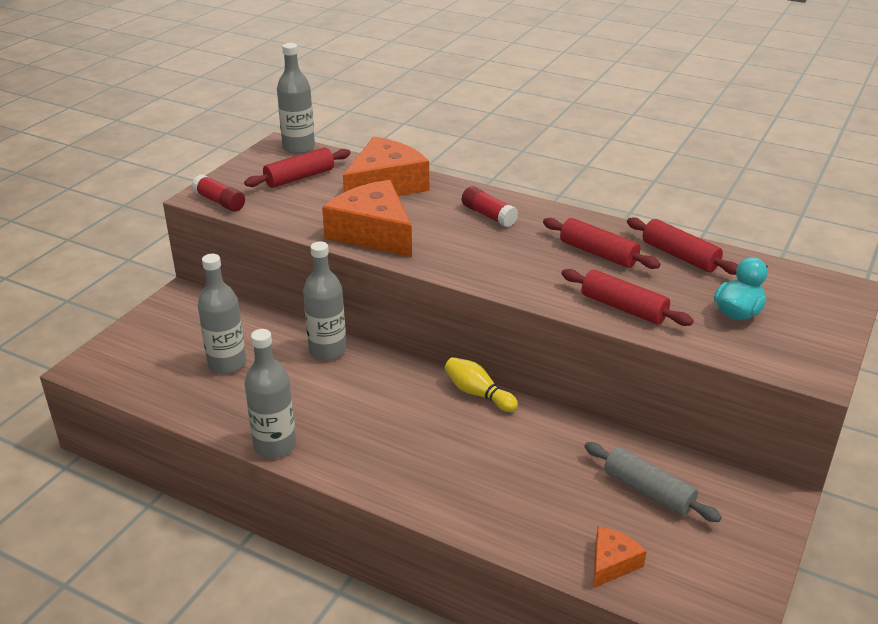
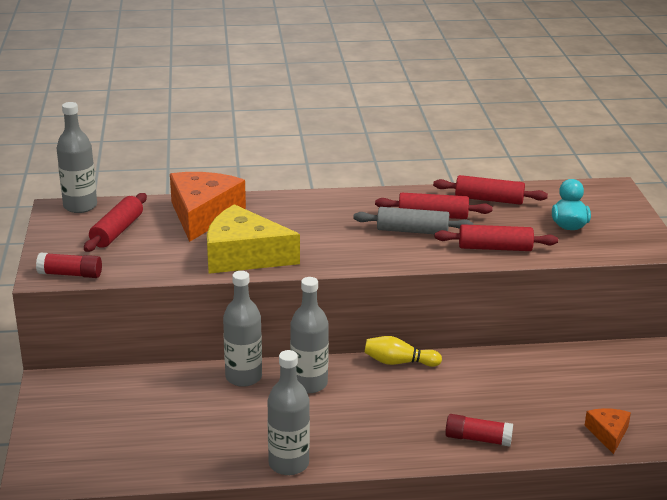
camera: 35 degrees left, 5 degrees down
(227, 364) = (169, 421): grey bottle -> grey bottle (309, 384)
(373, 233) = (244, 256): orange cheese -> yellow cheese
(488, 215) = (318, 213): red glue stick -> red glue stick (478, 439)
(648, 491) = (581, 379): grey rolling pin -> grey rolling pin (412, 231)

